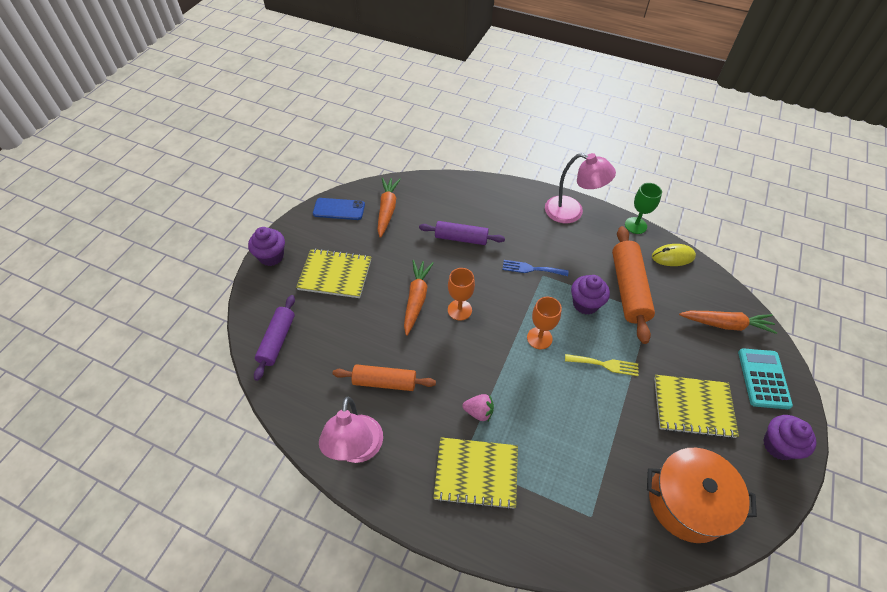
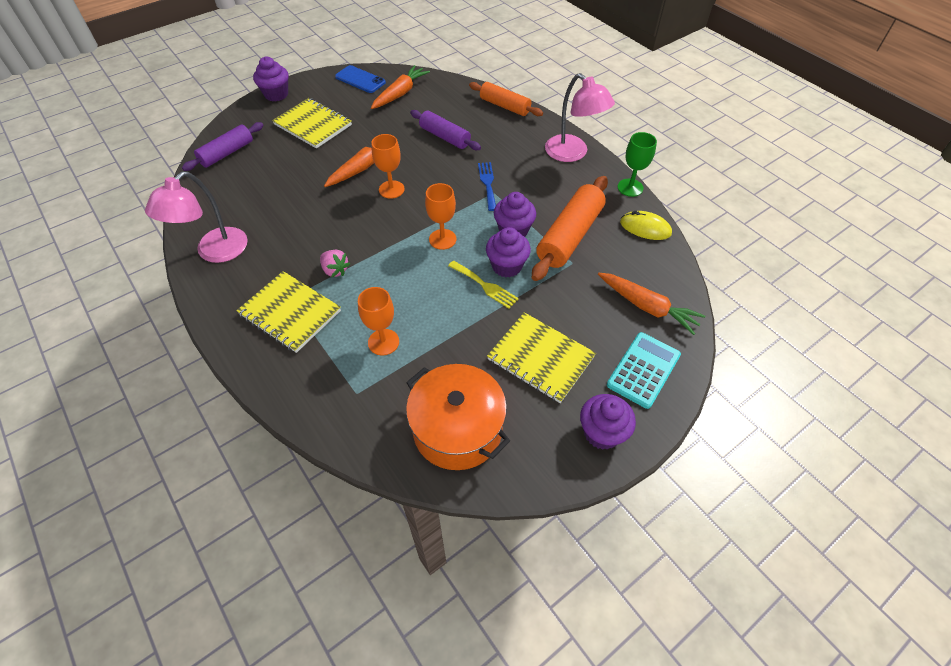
camera: 30 degrees right, 0 degrees up
(384, 382) = (280, 215): orange rolling pin -> orange rolling pin (504, 106)
(531, 269) = (487, 184): blue fork -> blue fork turned 45 degrees clockwise
(573, 458) = (383, 342): none -> orange goblet
(606, 338) = (507, 266): none -> purple cupcake

